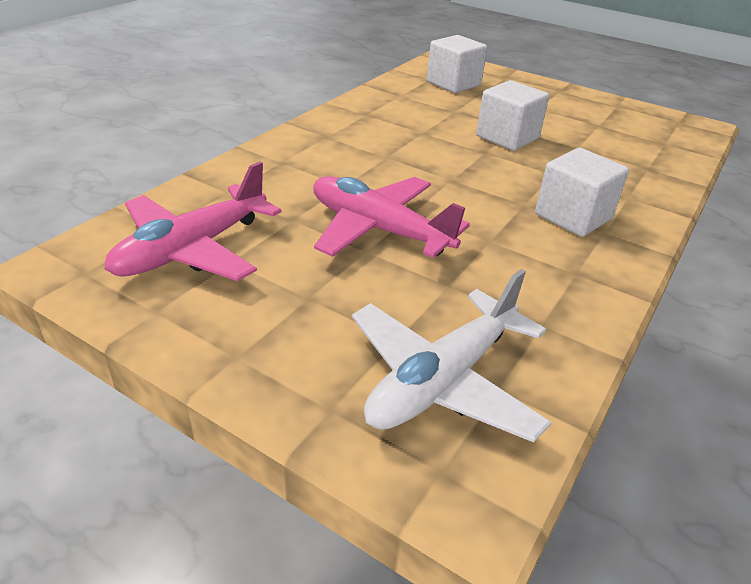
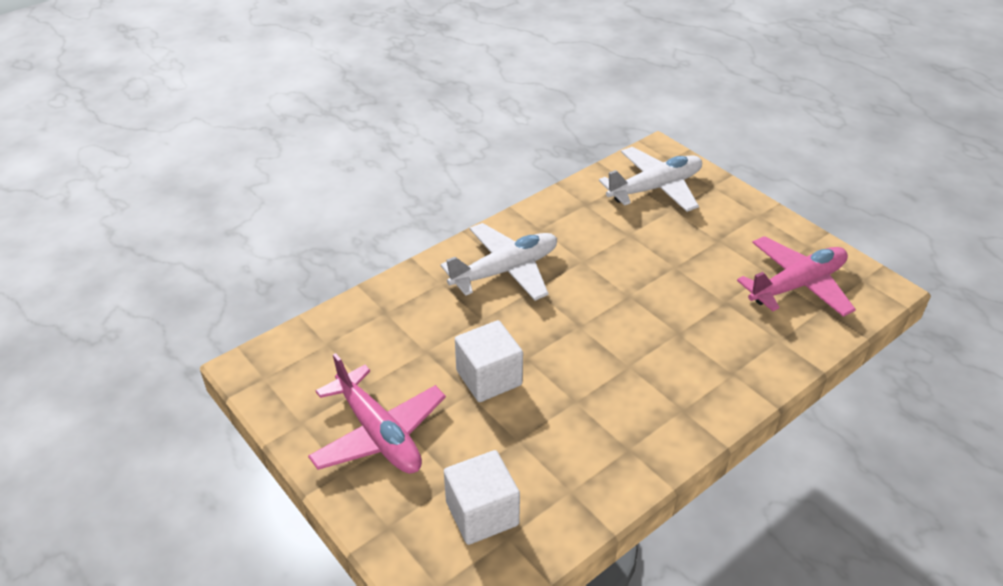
camera: 160 degrees left, 5 degrees up
(378, 229) = (661, 282): pink plane -> pink plane (378, 433)
(573, 216) = (505, 270): white cube -> white plane

